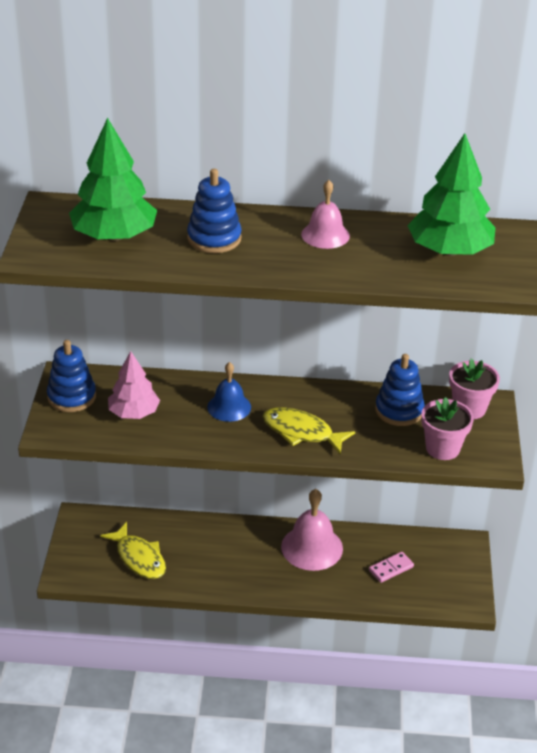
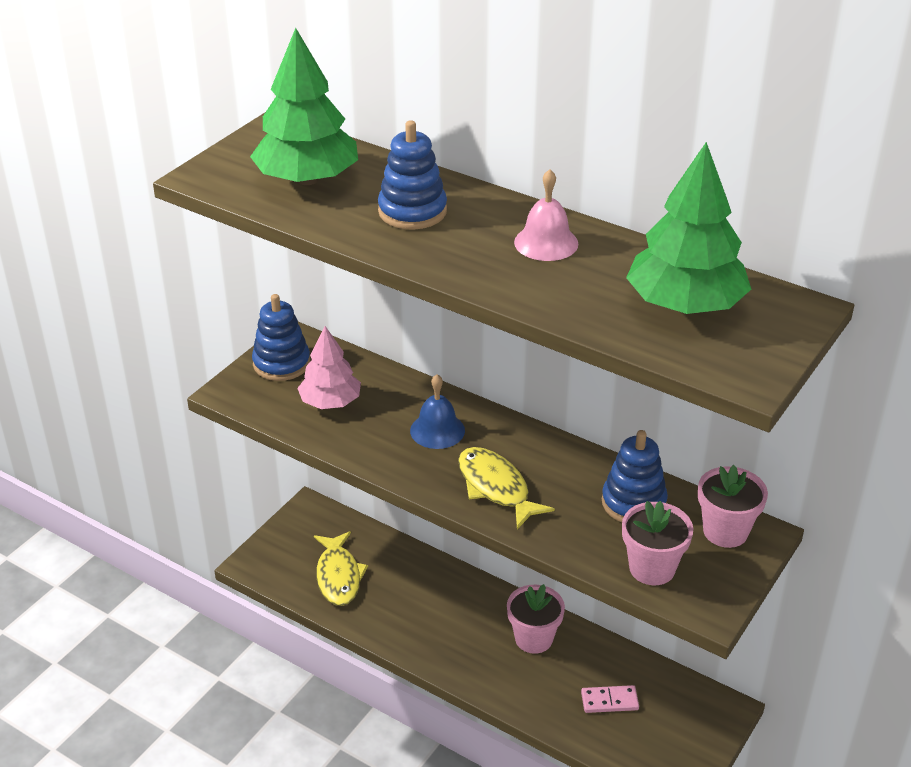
camera: 30 degrees right, 0 degrees up
(312, 547) = (533, 638): pink bell -> pink flower pot

